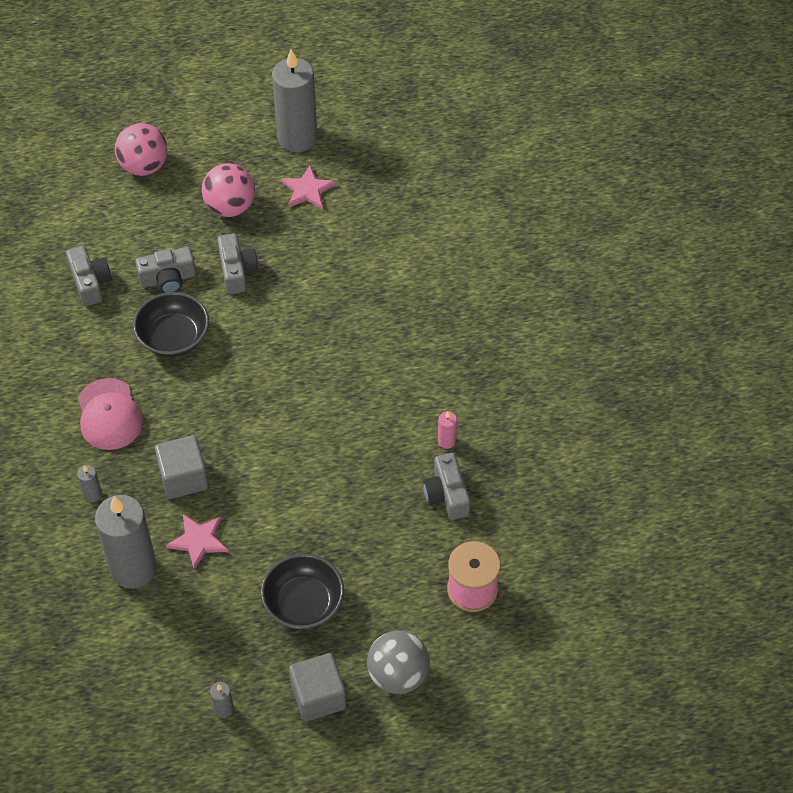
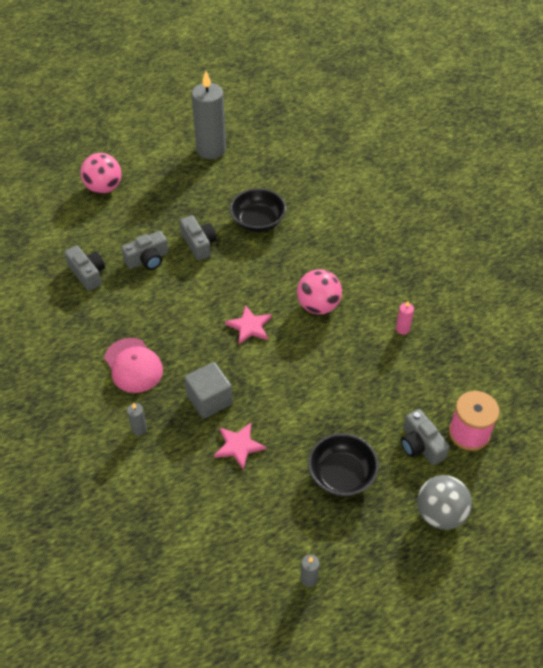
camera: 15 degrees left, 5 degrees down
(133, 568) = (192, 480): grey candle -> none
(173, 337) = (166, 299): black bowl -> black bowl (258, 221)
(230, 206) = (178, 202): pink ball -> pink ball (318, 306)
(307, 190) = (231, 181): pink star -> pink star (249, 326)
(318, 696) = (383, 548): grey cube -> none
(447, 494) = (419, 367): grey camera -> grey camera (420, 445)

